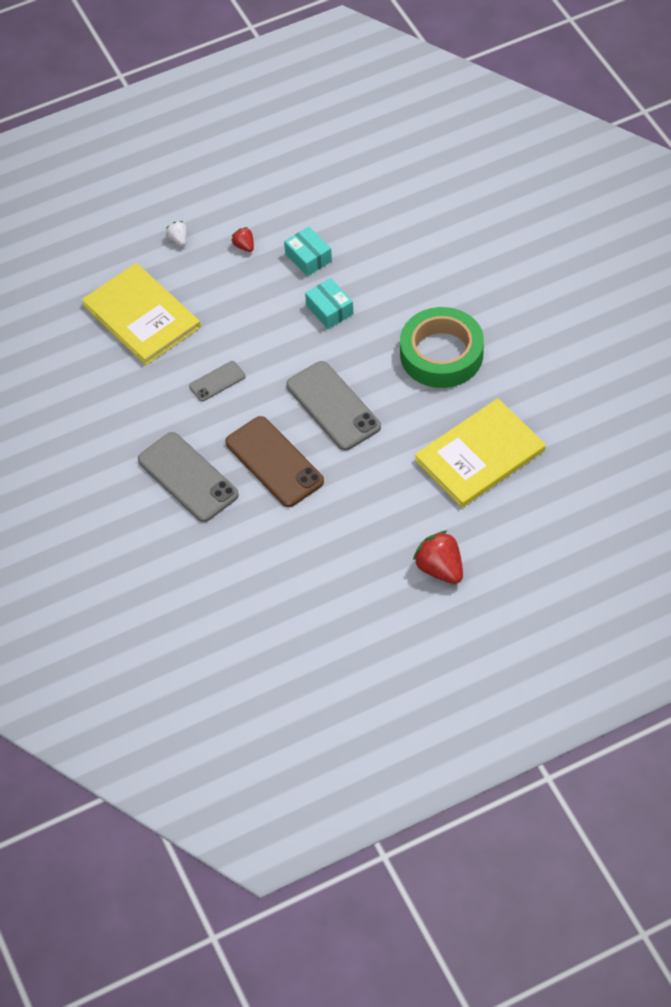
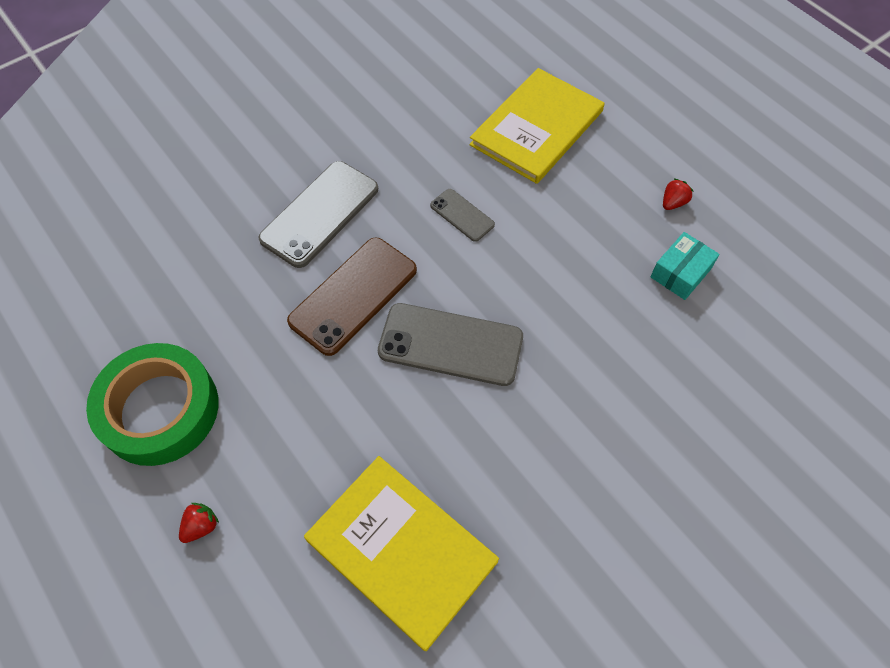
camera: 75 degrees right, 5 degrees up
(178, 239) = (658, 139): white strawberry -> none
(329, 310) = (604, 312): turquoise box -> none
(333, 406) = (450, 344): grey phone -> grey phone turned 60 degrees clockwise
(440, 568) = (201, 526): red strawberry -> red strawberry, size x0.53
(441, 354) = (569, 465): green tape -> green tape (159, 409)

